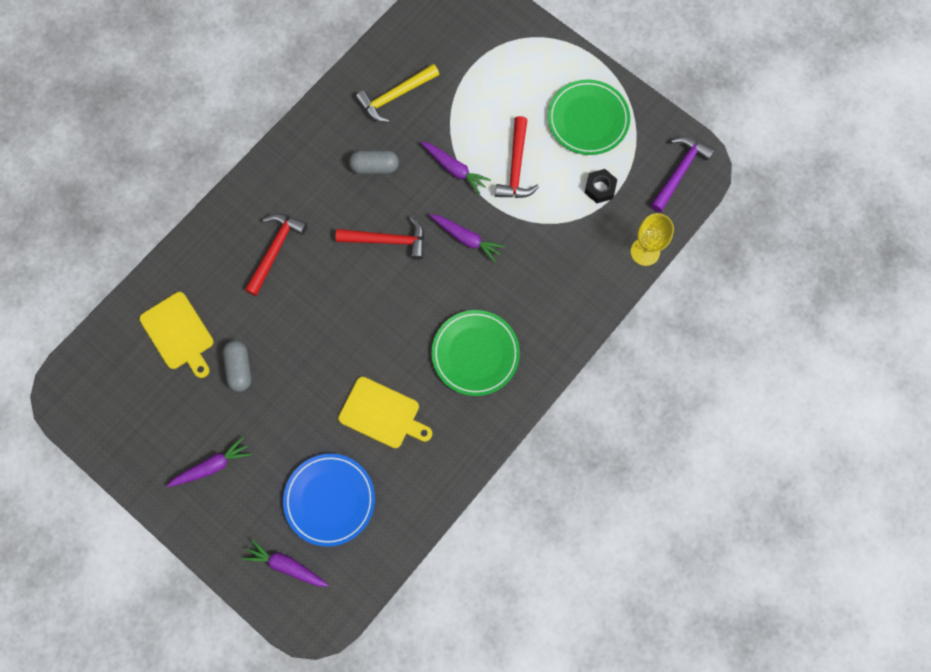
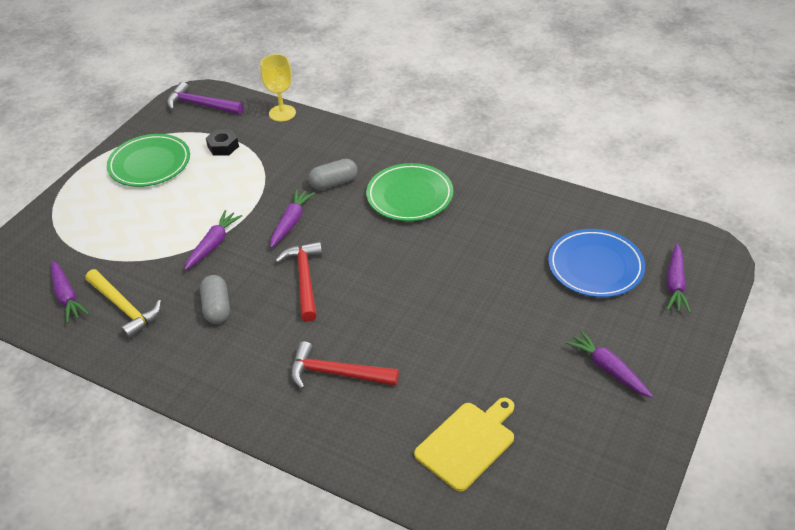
camera: 100 degrees left, 30 degrees down
(239, 368) = (489, 372): grey capsule -> grey capsule (334, 183)
(382, 414) = (493, 247): yellow cutting board -> none
(422, 53) = (67, 296): none -> purple carrot
(516, 166) = (206, 202): red hammer -> none

